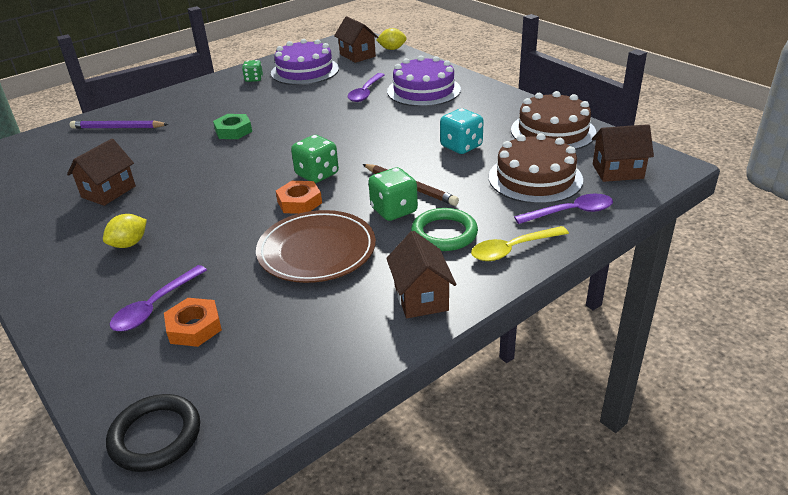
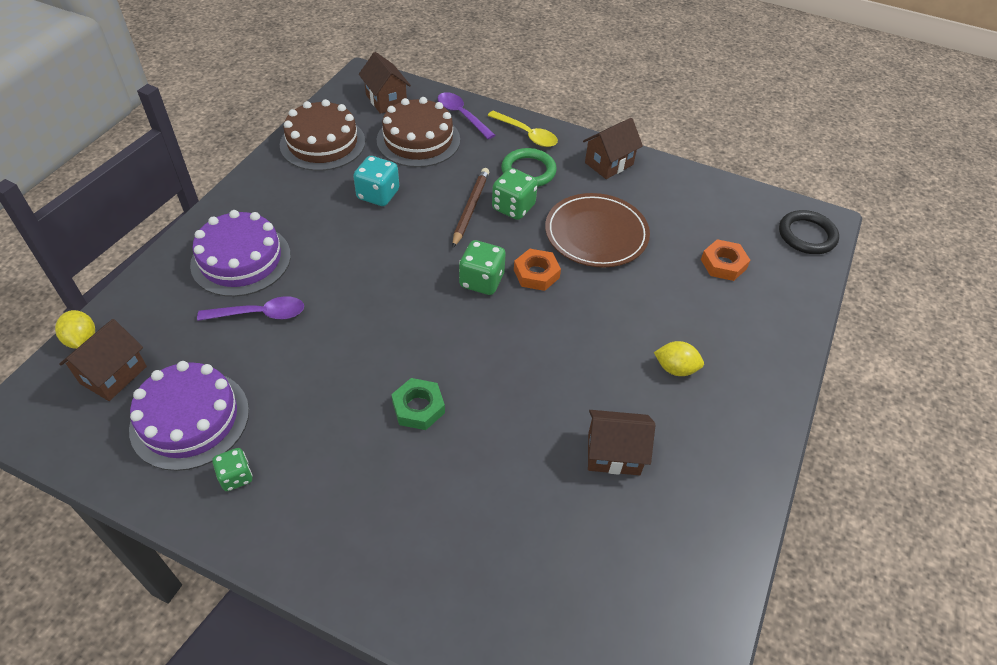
camera: 120 degrees left, 15 degrees up
(117, 128) = (465, 572): purple pencil -> none
(155, 306) = (724, 299): purple spoon -> none

